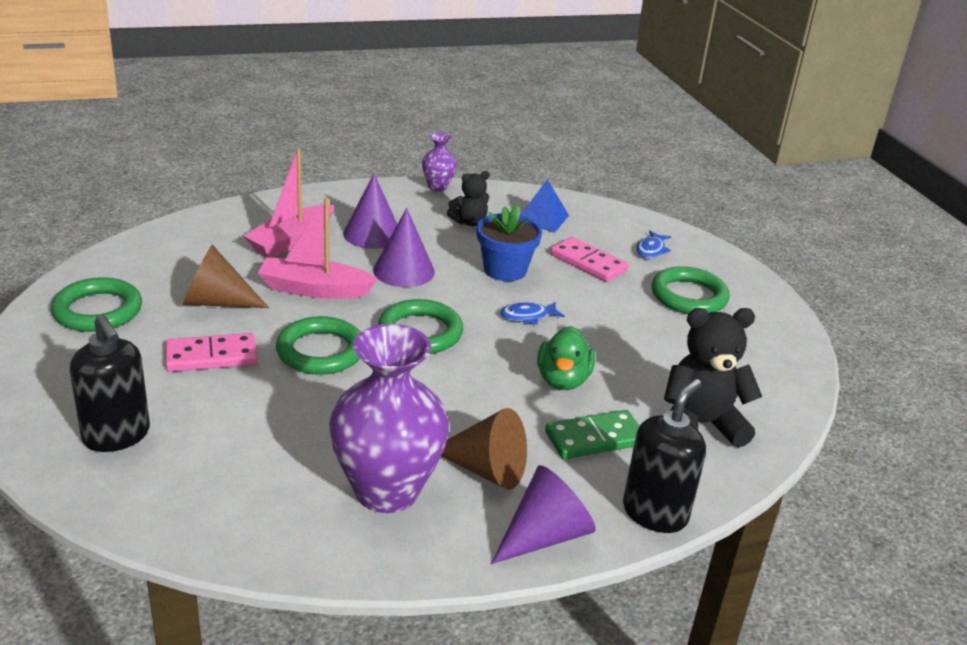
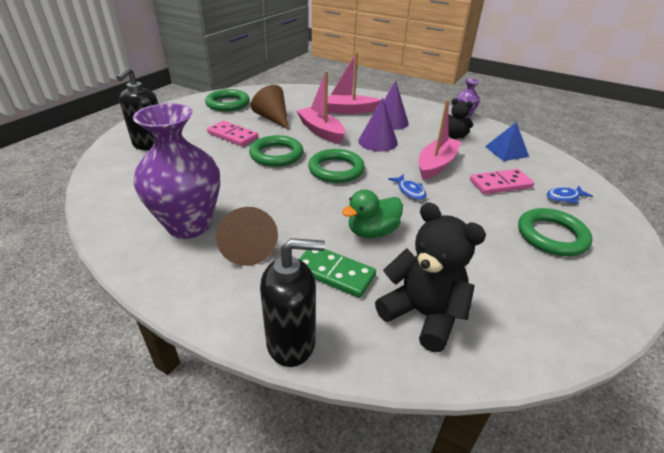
camera: 50 degrees right, 5 degrees up
(505, 270) = (436, 164): blue flower pot -> pink boat
(528, 316) = (410, 191): blue fish -> blue fish turned 150 degrees counterclockwise
(544, 535) = (210, 301): purple cone -> none
(588, 263) = (500, 184): pink domino -> pink domino turned 75 degrees clockwise

